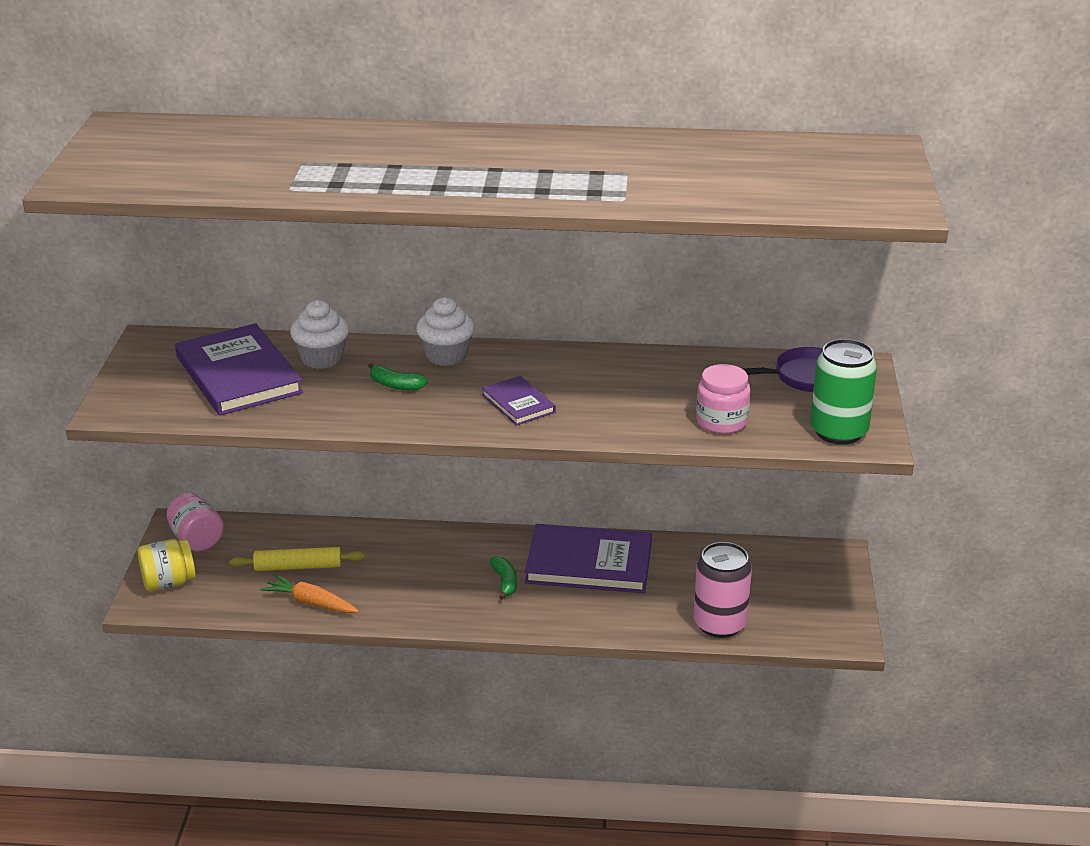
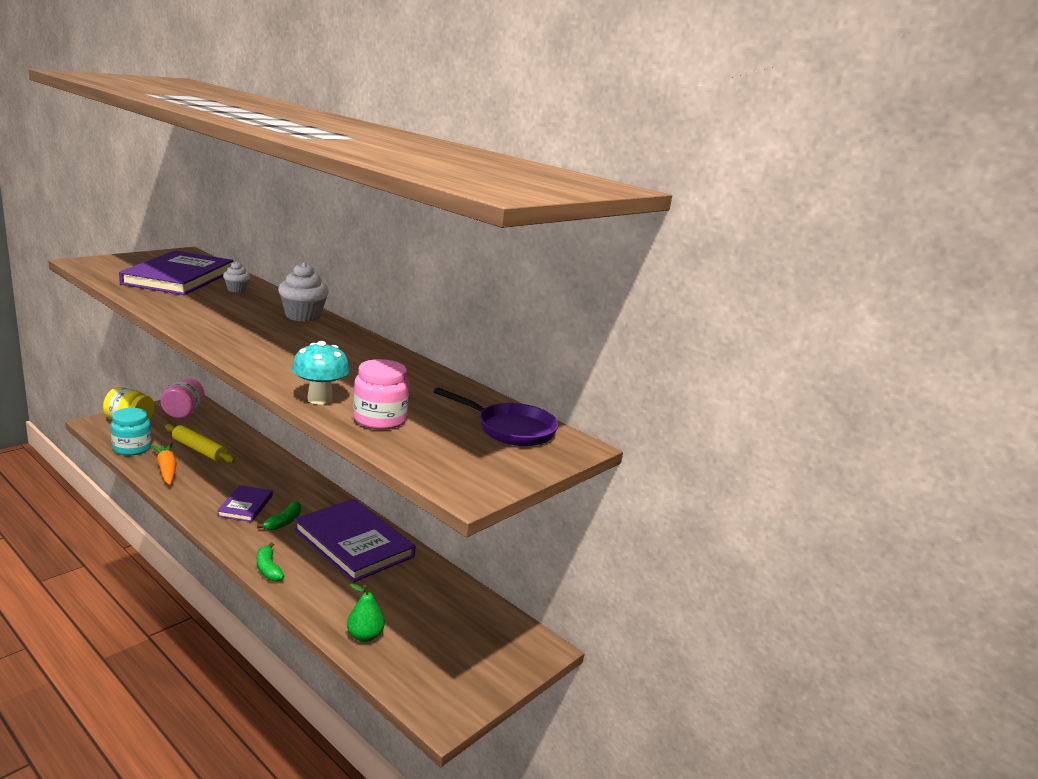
camera: 35 degrees right, 10 degrees down
(234, 605) = (132, 448): none -> turquoise jar
(322, 358) = (237, 289): white cupcake -> white cupcake, size x0.56
(395, 385) = (238, 313): green banana -> green banana (268, 569)
(518, 403) = (278, 349): purple book -> purple book (245, 506)
(652, 430) = (320, 399): none -> turquoise mushroom
(719, 624) = (365, 636): pink can -> green pear
(838, 432) = (454, 469): green can -> none

